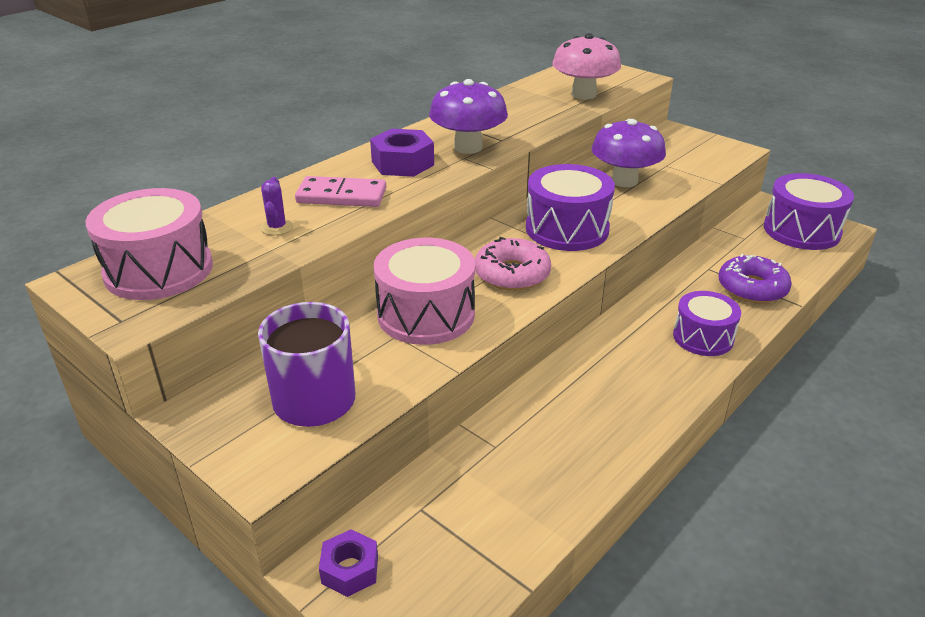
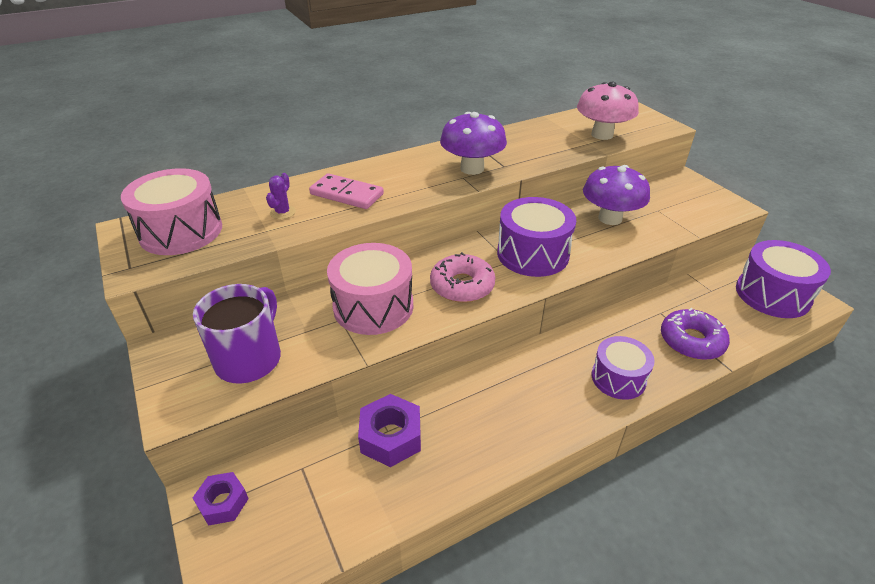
camera: 20 degrees right, 5 degrees up
(402, 163) = (411, 174): purple nut -> purple nut (391, 437)

